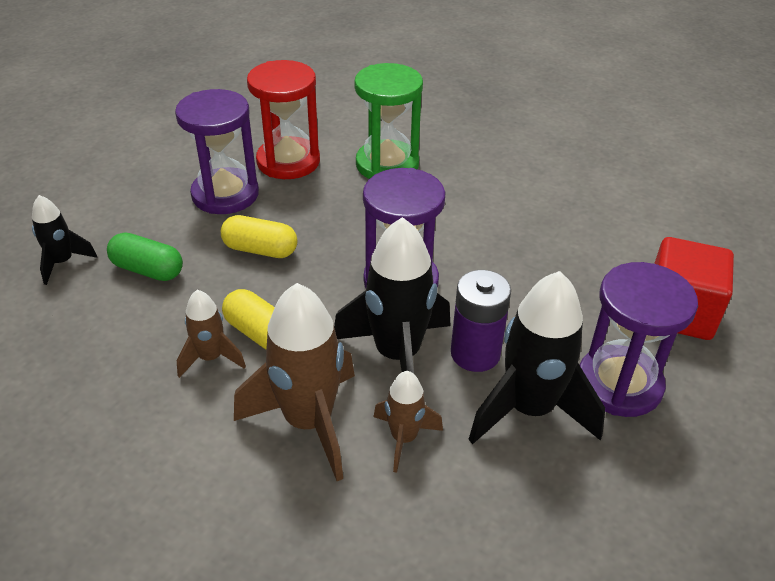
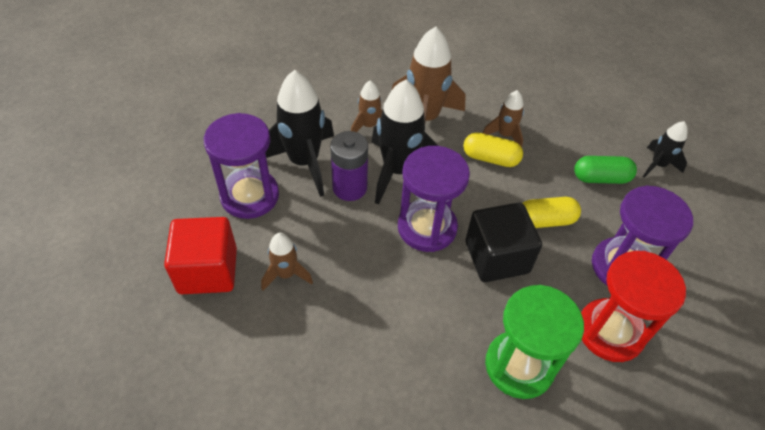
camera: 155 degrees right, 10 degrees up
(343, 235) = (497, 257): none -> black cube
(585, 284) = (286, 274): none -> brown rocket

